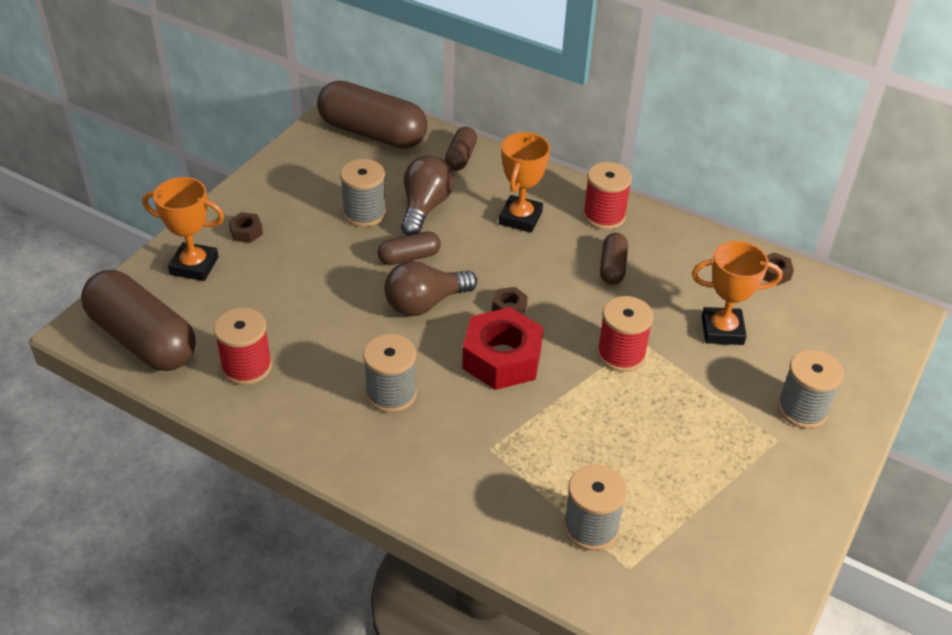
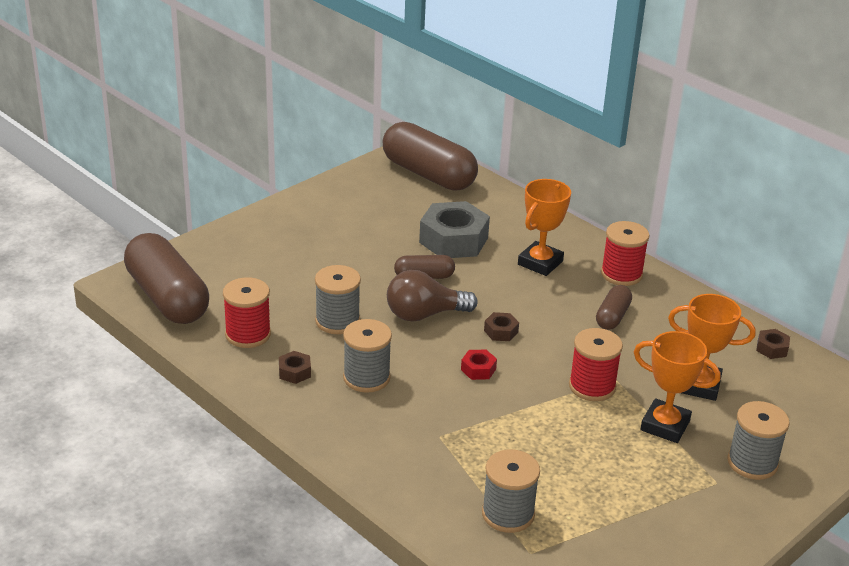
camera: 15 degrees right, 10 degrees down
(194, 266) = (231, 251): orange trophy -> orange trophy (665, 425)
(246, 232) = (286, 233): brown nut -> brown nut (294, 372)
(364, 213) = (397, 236): grey spool -> grey spool (337, 321)
(424, 208) = (453, 240): brown light bulb -> grey nut
(460, 157) = (503, 206): brown capsule -> none
(502, 358) = (478, 369): red nut -> red nut, size x0.44

